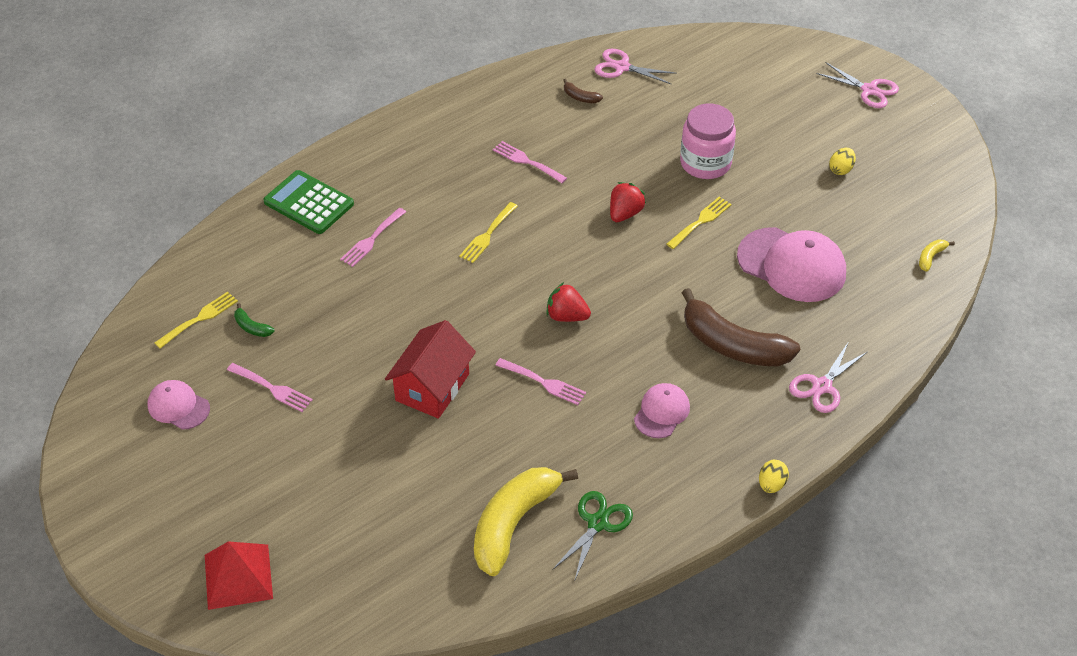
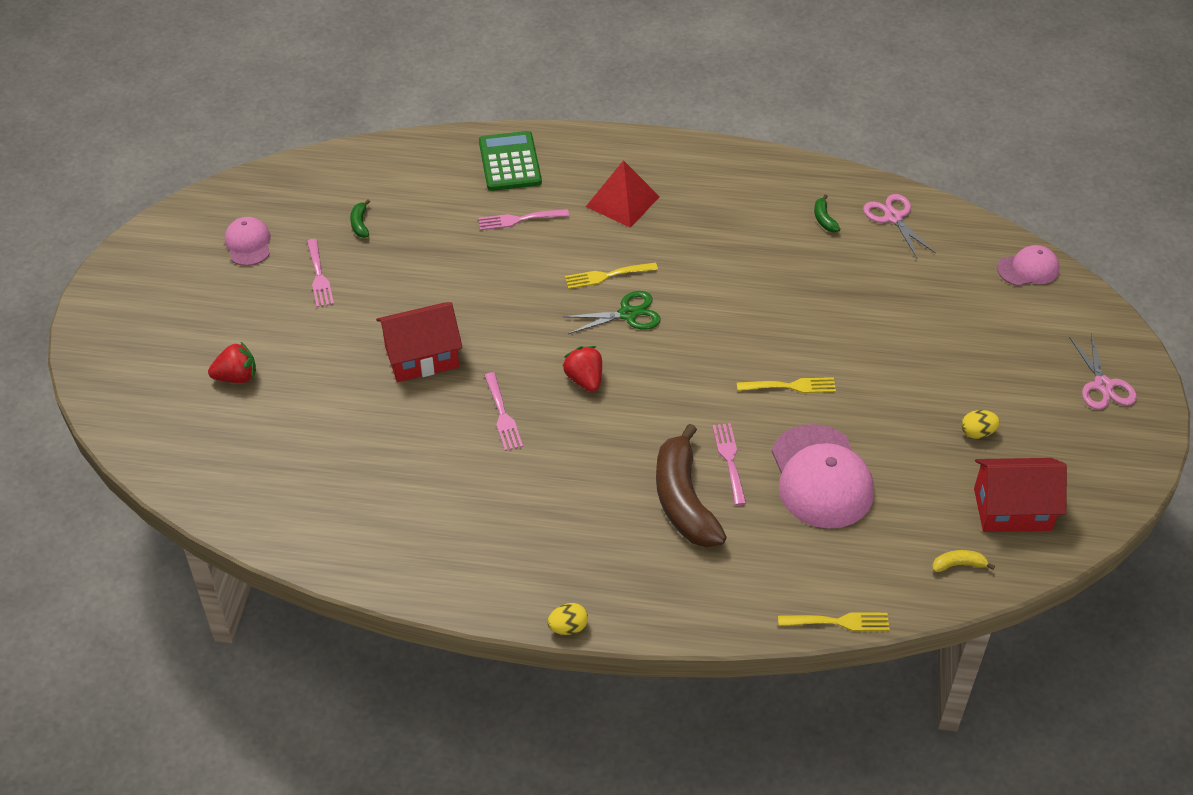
camera: 45 degrees right, 0 degrees up
(199, 318) = (335, 193): yellow fork -> yellow fork (839, 622)
(238, 576) = (142, 385): red pyramid -> red pyramid (622, 201)
(513, 523) = (349, 496): yellow banana -> none
(526, 162) = (711, 241): pink fork -> pink fork (729, 460)
(580, 97) = (824, 219): brown banana -> green banana
(598, 523) = (405, 545): green scissors -> green scissors (628, 314)
(625, 213) = (736, 335): red strawberry -> red strawberry (236, 377)
(661, 412) = (559, 506): pink cap -> pink cap (1028, 269)
(705, 163) = (859, 343): pink jar -> none
(822, 386) = (712, 589): pink scissors -> none
(916, 201) = (1012, 509): none -> red house

